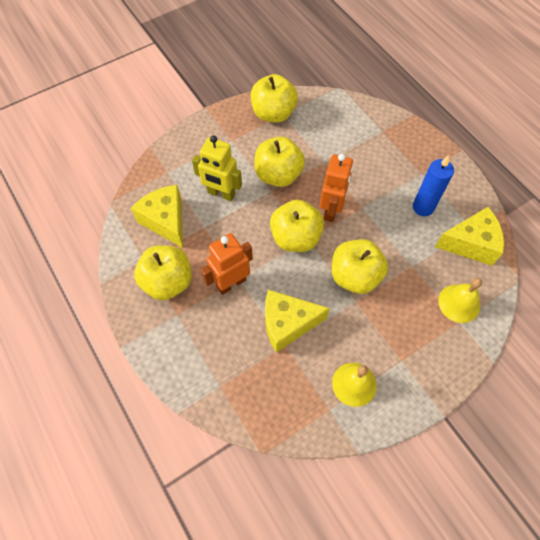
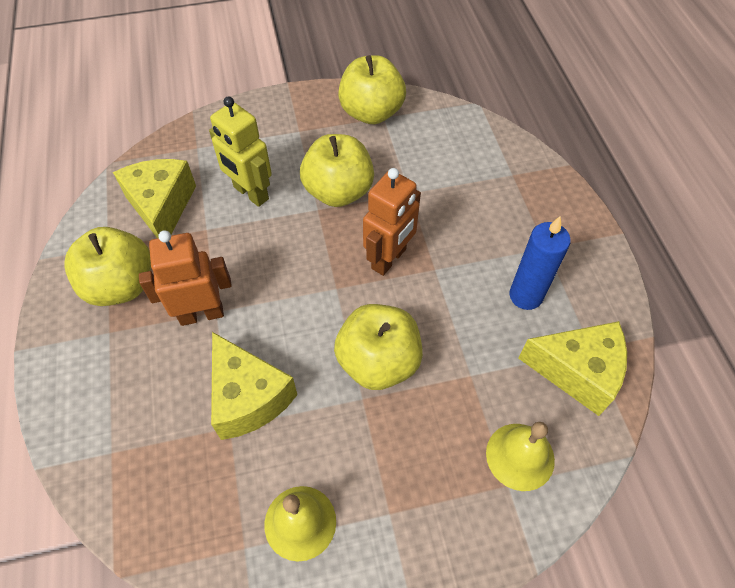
camera: 20 degrees right, 5 degrees down
(287, 324) = (248, 397): yellow cheese -> yellow cheese turned 135 degrees counterclockwise
(295, 238) = (320, 281): yellow apple -> none

